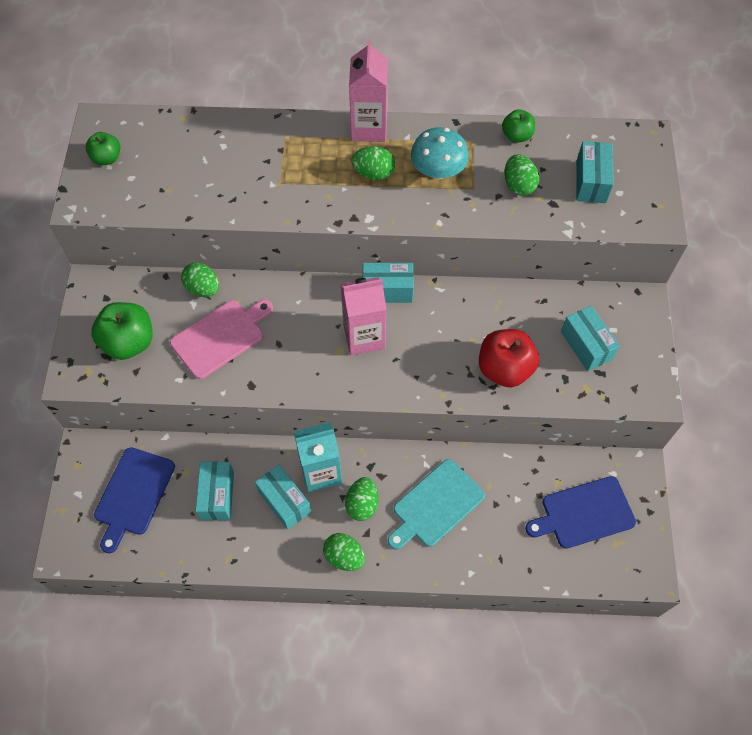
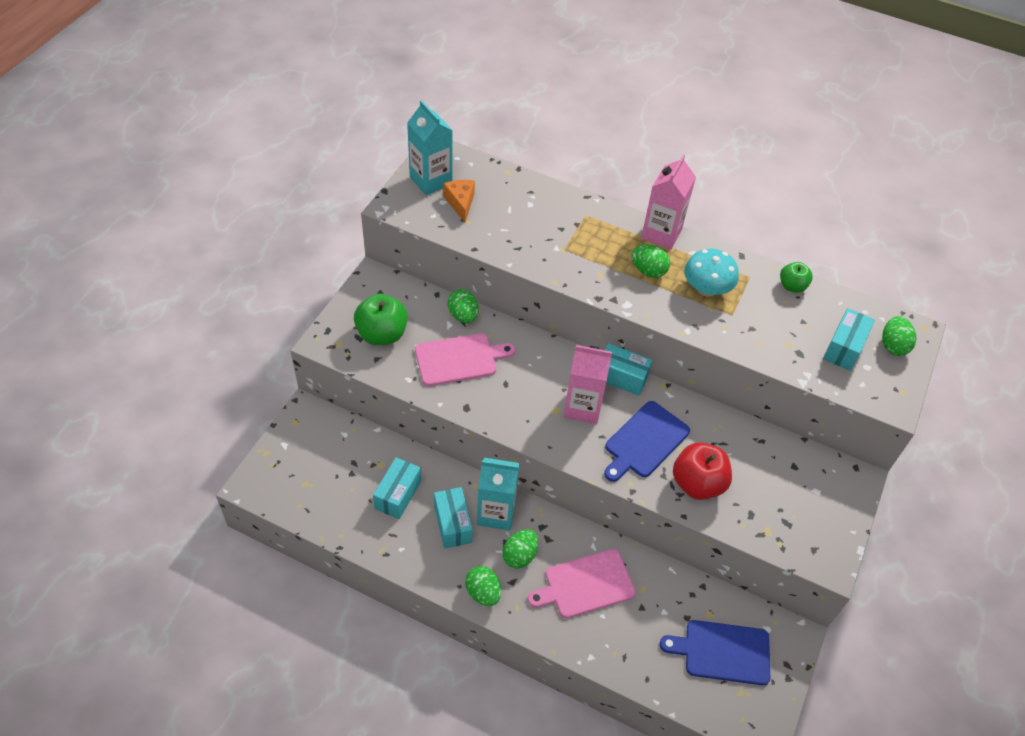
camera: 20 degrees right, 10 degrees down
(107, 158) = (431, 180): green apple -> turquoise carton
(133, 494) = (328, 464): blue cutting board -> blue cutting board (644, 441)
(150, 172) = (460, 203): none -> orange cheese
(435, 505) = (585, 584): turquoise cutting board -> pink cutting board
(518, 185) = (774, 327): green egg -> green egg (893, 345)
(586, 345) = (784, 494): turquoise box -> none

